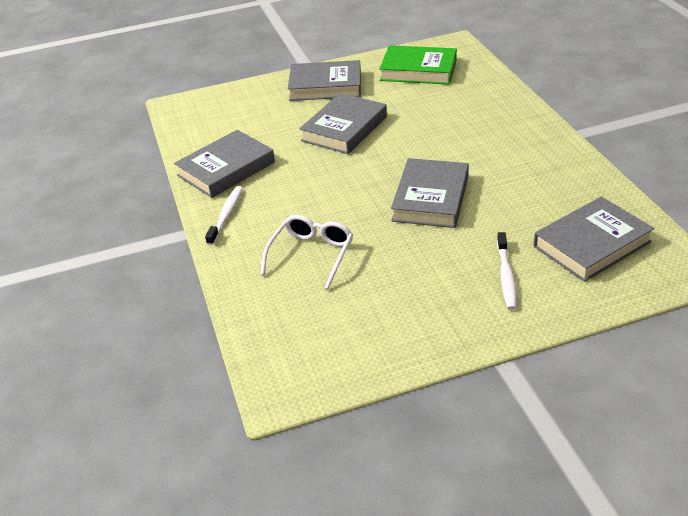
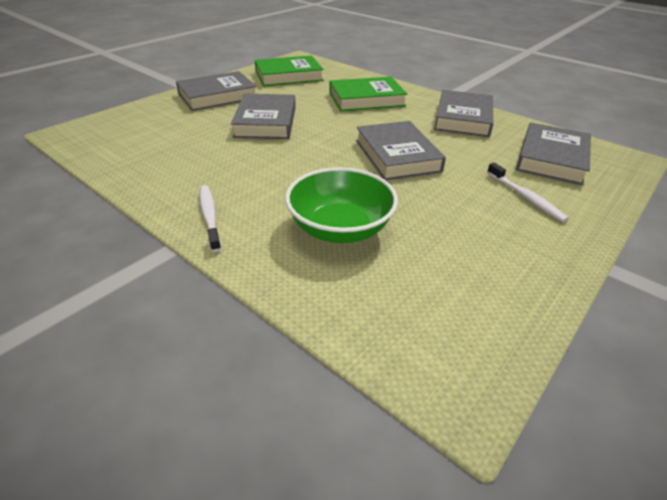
camera: 35 degrees left, 0 degrees up
(226, 169) = (172, 175): grey book -> grey book (463, 118)
(311, 254) = (340, 228): white glasses -> green bowl
(471, 120) = (366, 99): none -> green book

